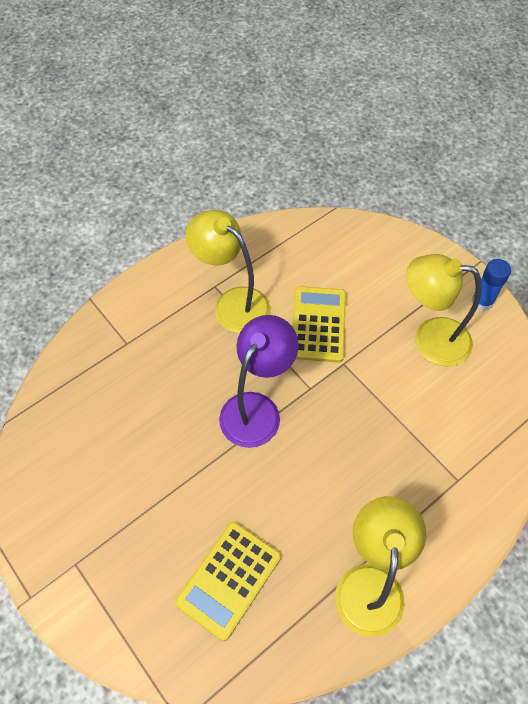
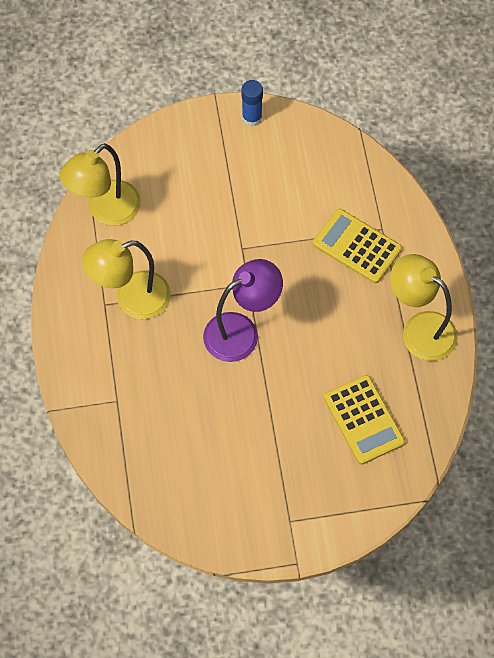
camera: 60 degrees left, 5 degrees up
(257, 408) = (241, 331): purple lamp -> purple lamp turned 90 degrees clockwise
(318, 324) = (195, 246): yellow calculator -> yellow calculator (357, 246)
(430, 339) = (260, 175): yellow lamp -> yellow lamp (106, 211)

